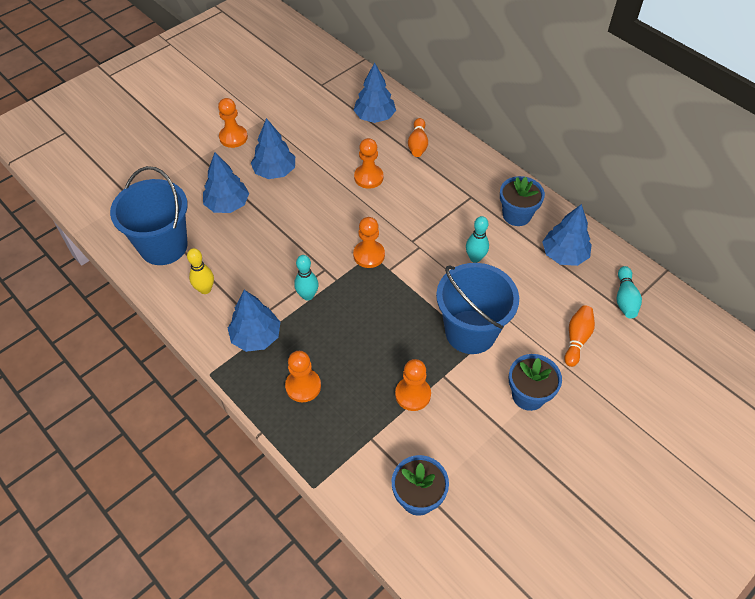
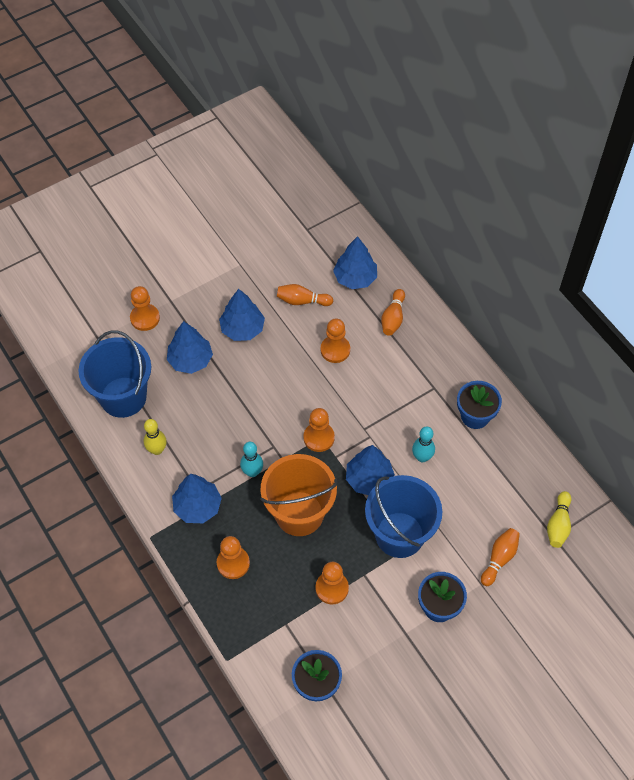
camera: 10 degrees right, 5 degrees up
(233, 137) = (207, 282): orange pawn -> orange pawn (145, 318)
(328, 141) = (302, 301): none -> orange bowling pin
(363, 327) = (299, 513): none -> orange bucket
(564, 255) = (511, 468): blue tree -> blue tree (369, 479)
(625, 299) = (558, 524): turquoise bowling pin -> yellow bowling pin

